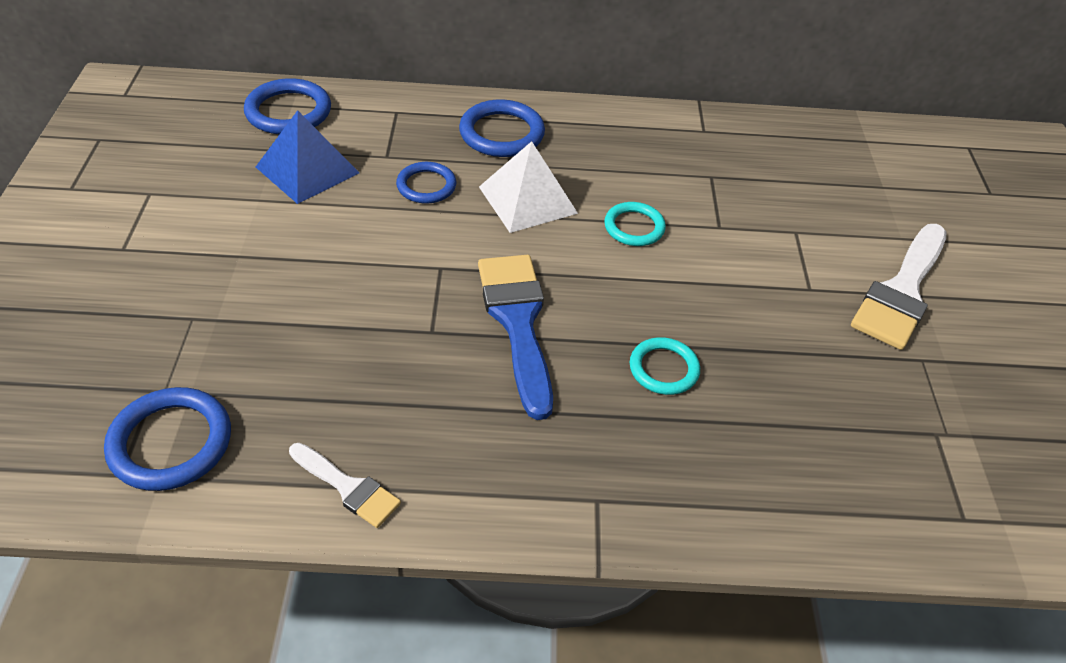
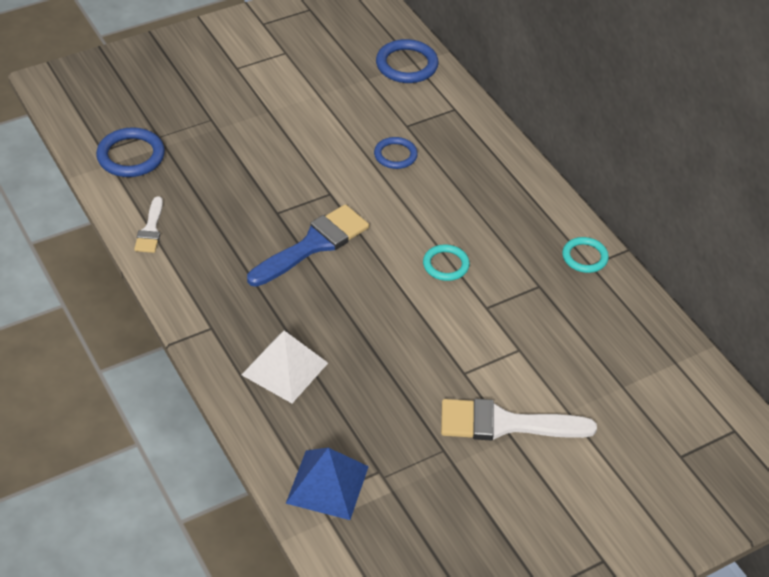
camera: 60 degrees right, 0 degrees up
(307, 170) = (362, 100): blue pyramid -> blue pyramid (327, 484)
(501, 133) = (481, 165): blue ring -> none
(527, 200) = (425, 205): white pyramid -> white pyramid (284, 368)
(663, 369) = (329, 322): turquoise ring -> turquoise ring (584, 257)

